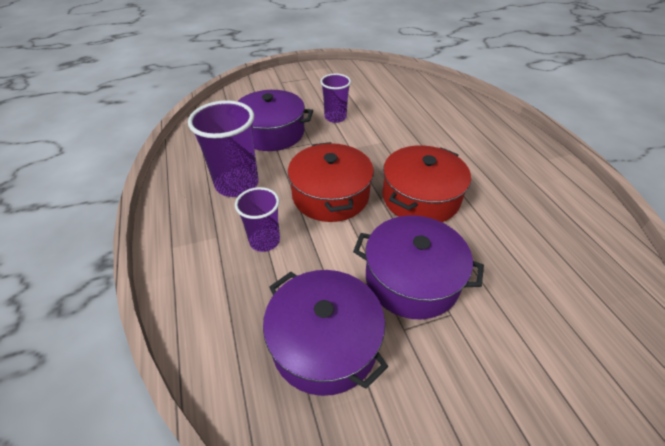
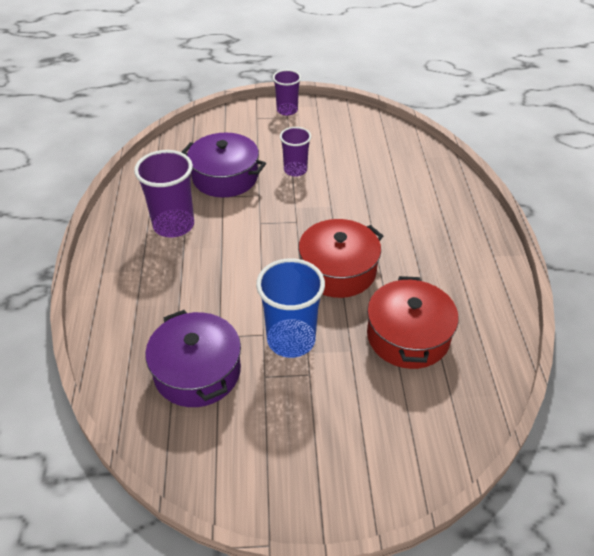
camera: 15 degrees right, 0 degrees up
(264, 241) = (180, 282): purple cup -> purple cup (287, 110)
(330, 195) = (254, 252): red pot -> red pot (408, 336)
(411, 279) = (291, 340): purple pot -> blue cup

